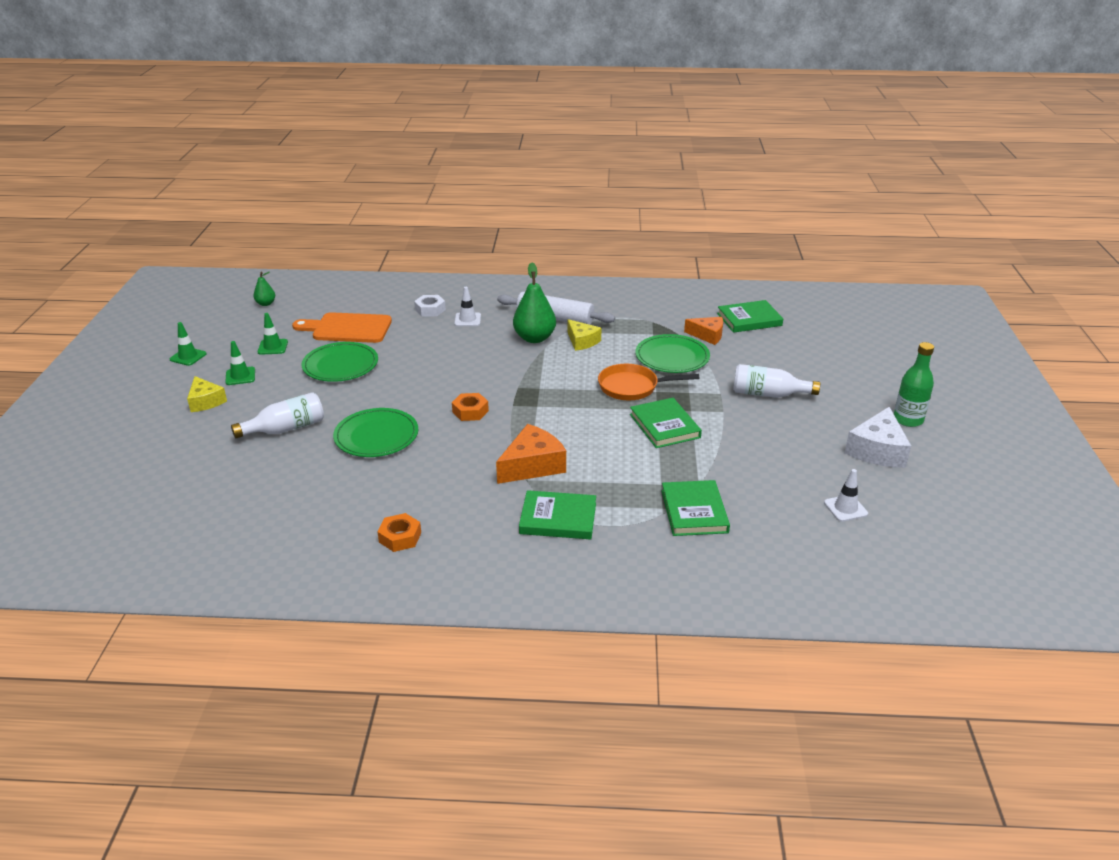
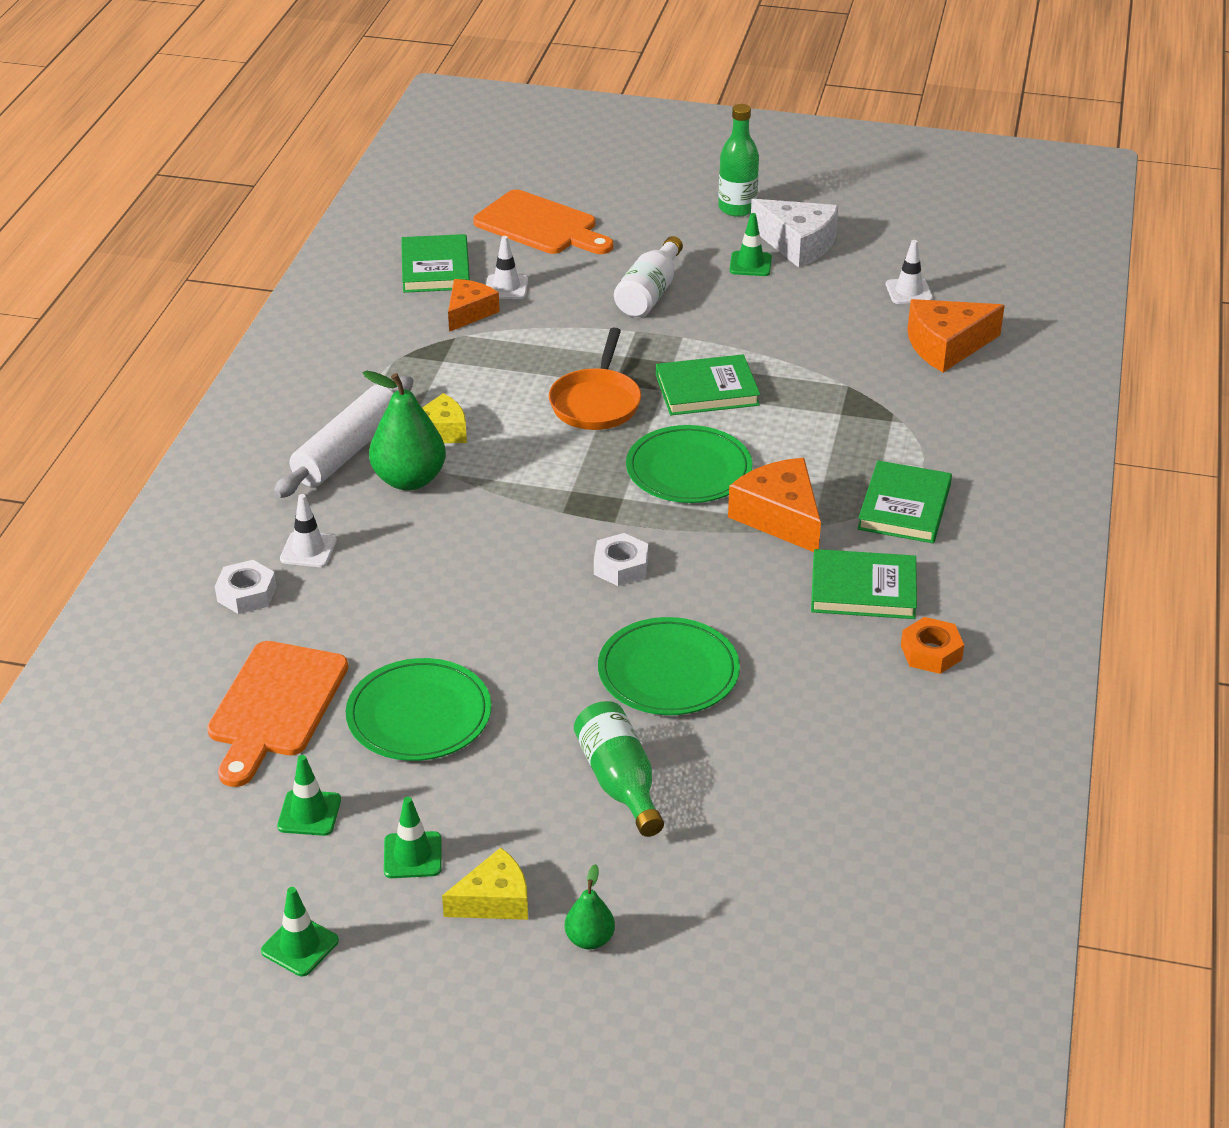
camera: 80 degrees left, 5 degrees up
(266, 304) = (102, 834): green pear -> green pear (589, 939)
(286, 429) = (619, 782): white bottle -> green bottle
(470, 411) = (621, 566): orange nut -> white nut
(672, 357) = (522, 354): green plate -> green plate (688, 470)
(694, 511) = (902, 397): green book -> green book (863, 589)
(743, 344) = (506, 287): none -> white traffic cone
(777, 531) = (946, 346): none -> orange cheese
(824, 347) = (540, 226): none -> orange cutting board
(833, 431) = (750, 264): none -> green traffic cone

